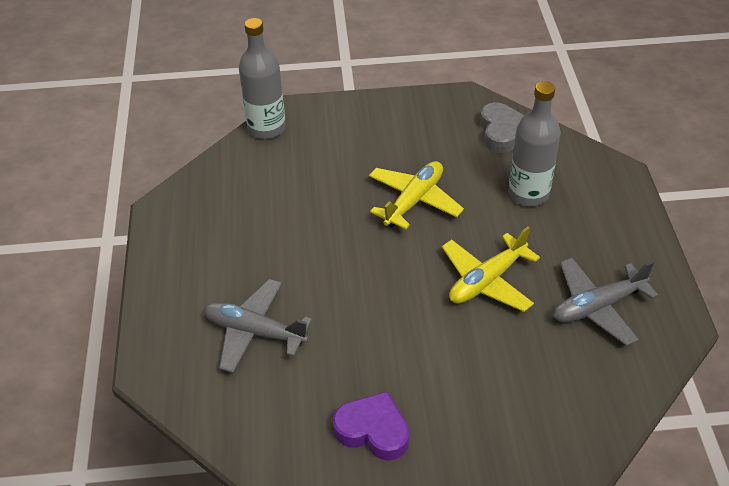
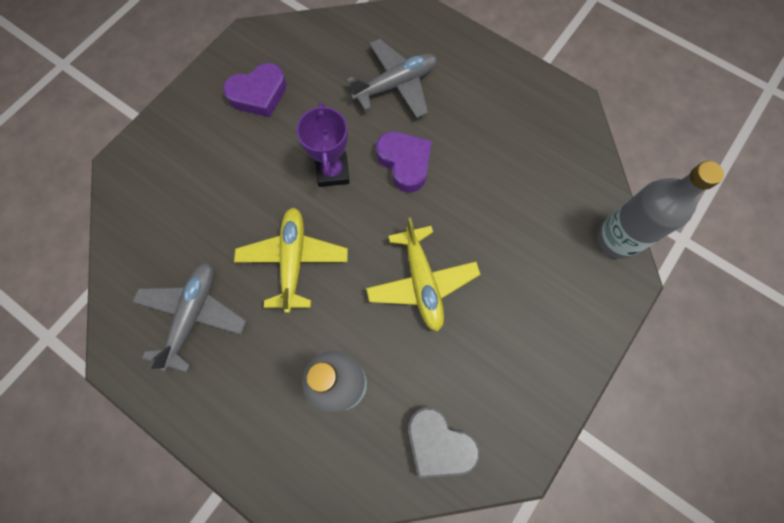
camera: 130 degrees right, 25 degrees up
(328, 273) = (405, 163): none -> purple heart
(388, 313) = (332, 171): none -> purple trophy

